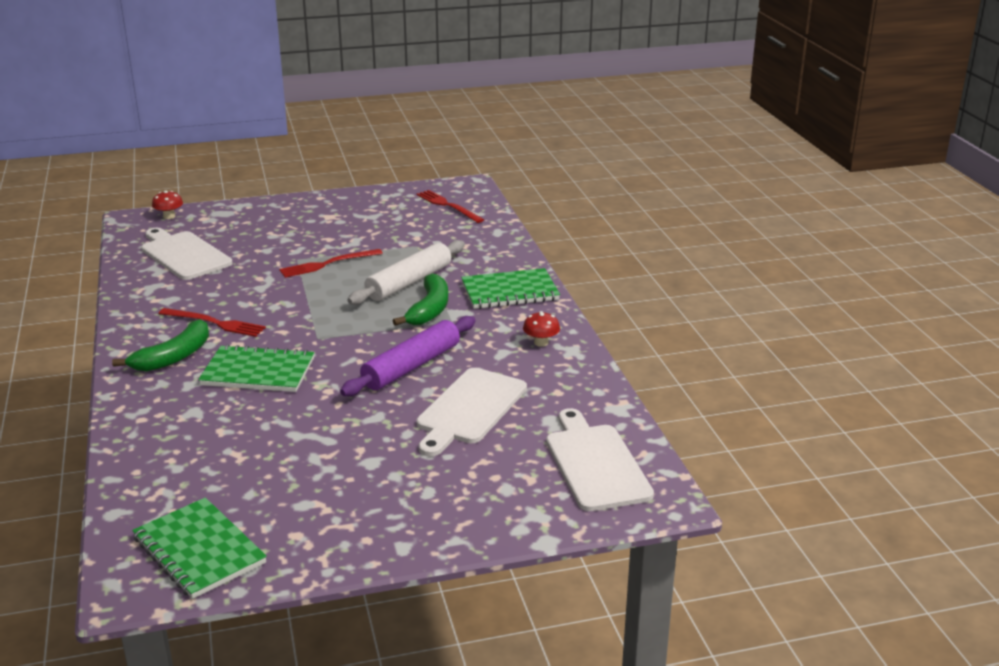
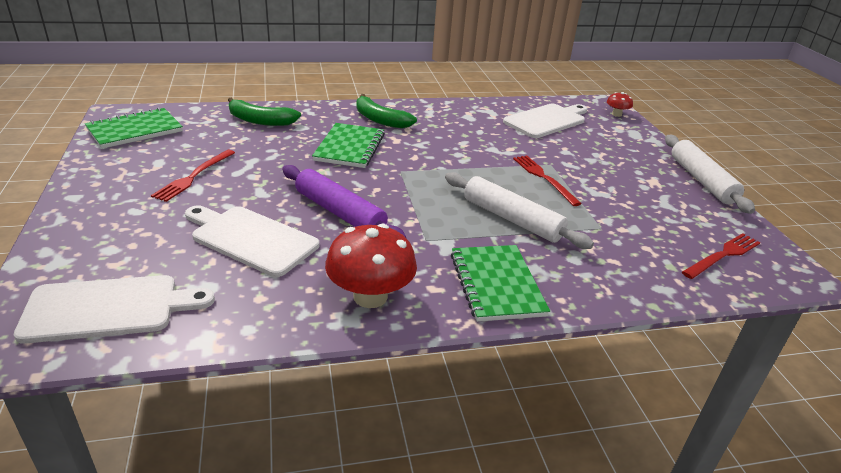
camera: 90 degrees right, 5 degrees up
(215, 323) = (430, 132): red fork -> red fork (194, 176)
(326, 196) = (701, 180): none -> white rolling pin
(429, 309) = (452, 228): green banana -> green banana (260, 121)
(541, 343) = (370, 296): red mushroom -> red mushroom, size x2.02

